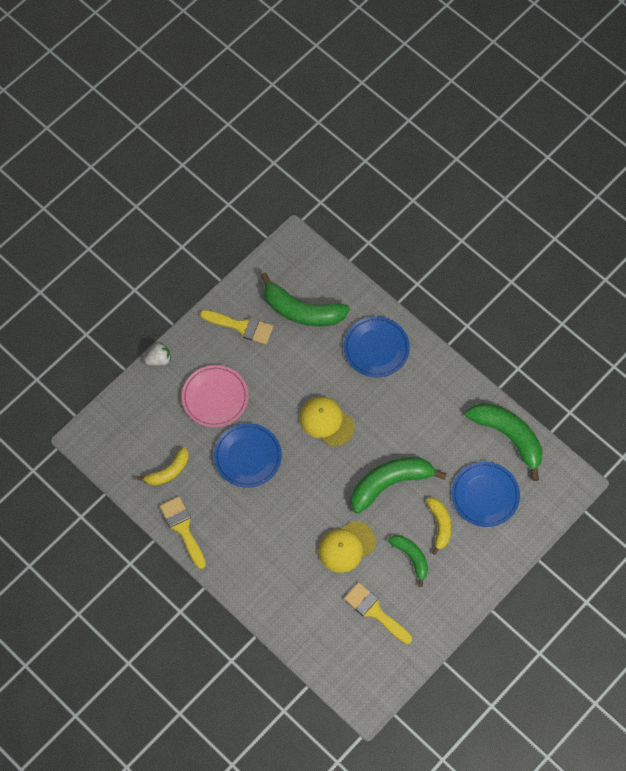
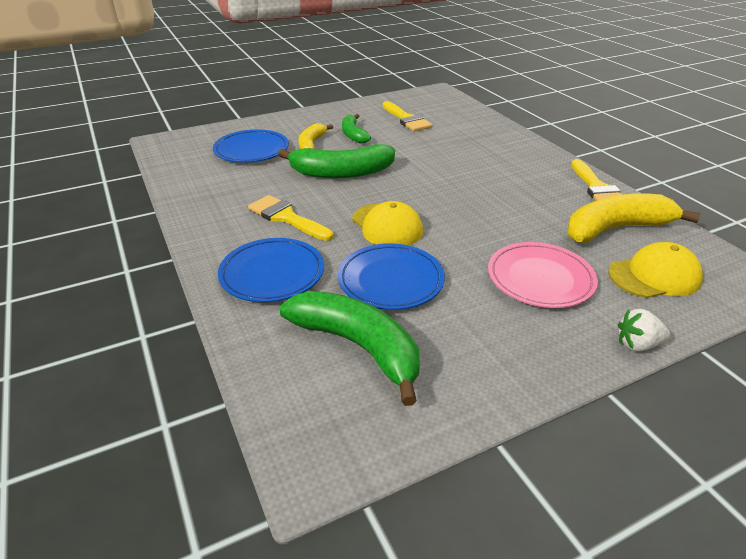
camera: 160 degrees left, 30 degrees down
(168, 471) = (616, 229): yellow banana -> yellow banana, size x1.72
(241, 326) = (475, 352): yellow brush -> yellow brush (286, 217)
(247, 456) = (503, 220): blue plate -> blue plate (390, 280)
(346, 547) = (413, 149): yellow cap -> yellow cap (654, 276)
(508, 437) = (187, 176): green banana -> none

